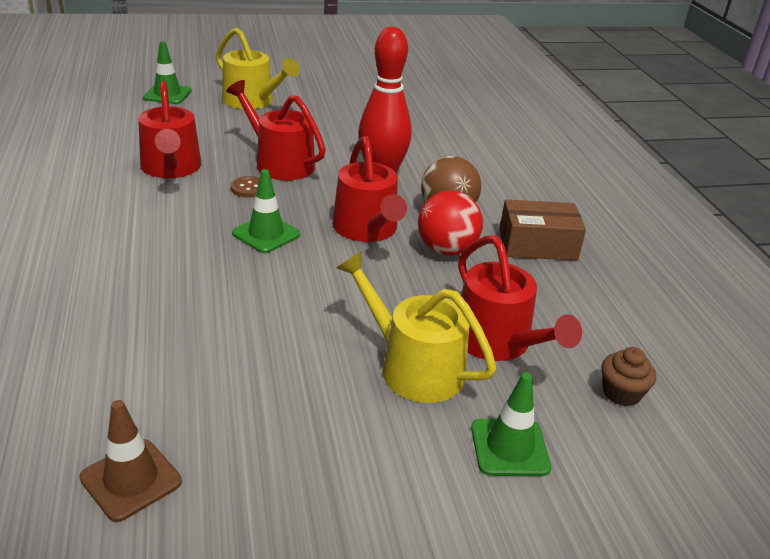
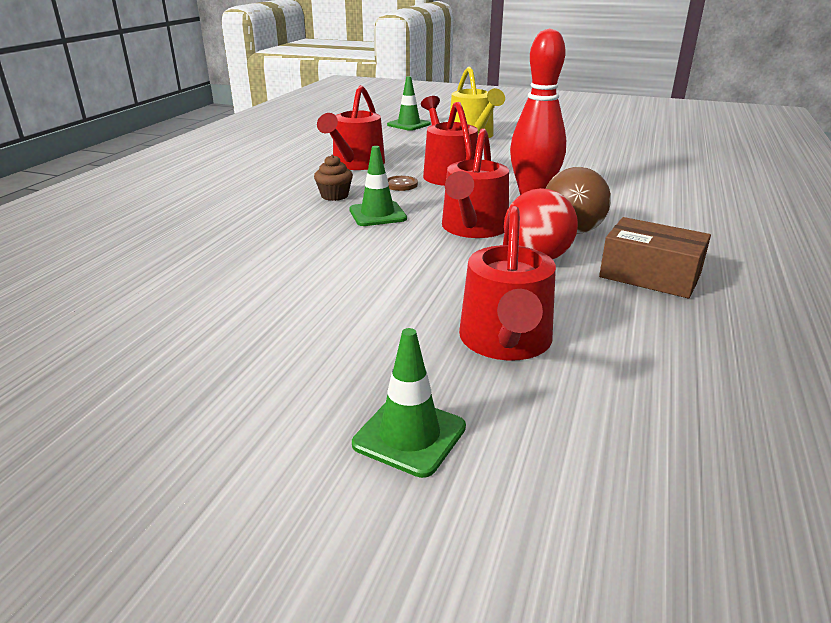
camera: 35 degrees right, 5 degrees down
(131, 480) = (66, 339): brown traffic cone -> none
(413, 367) = (391, 336): yellow watering can -> none
(621, 393) = (613, 434): brown cupcake -> brown cupcake (334, 196)

